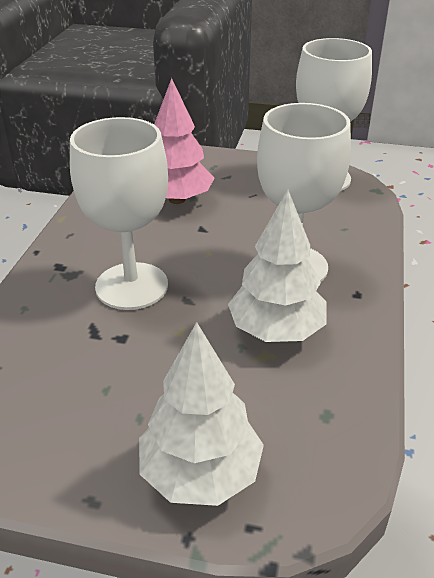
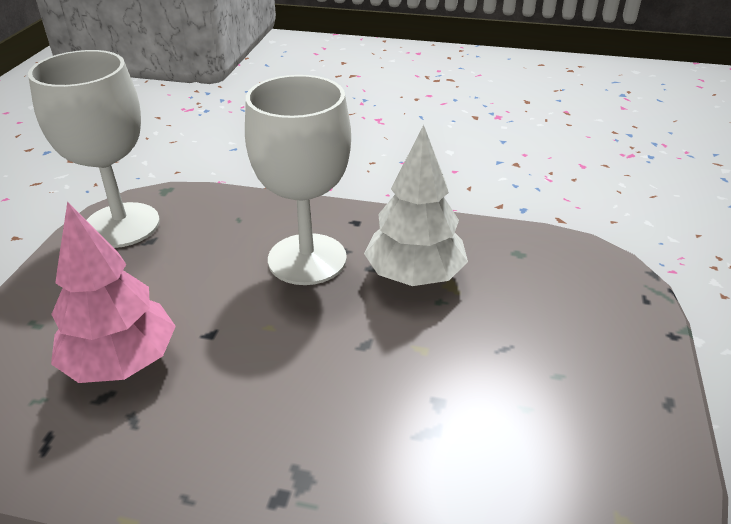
camera: 90 degrees left, 0 degrees up
(131, 286) = (336, 400): white goblet -> none
(200, 473) = (608, 328): white tree -> none

